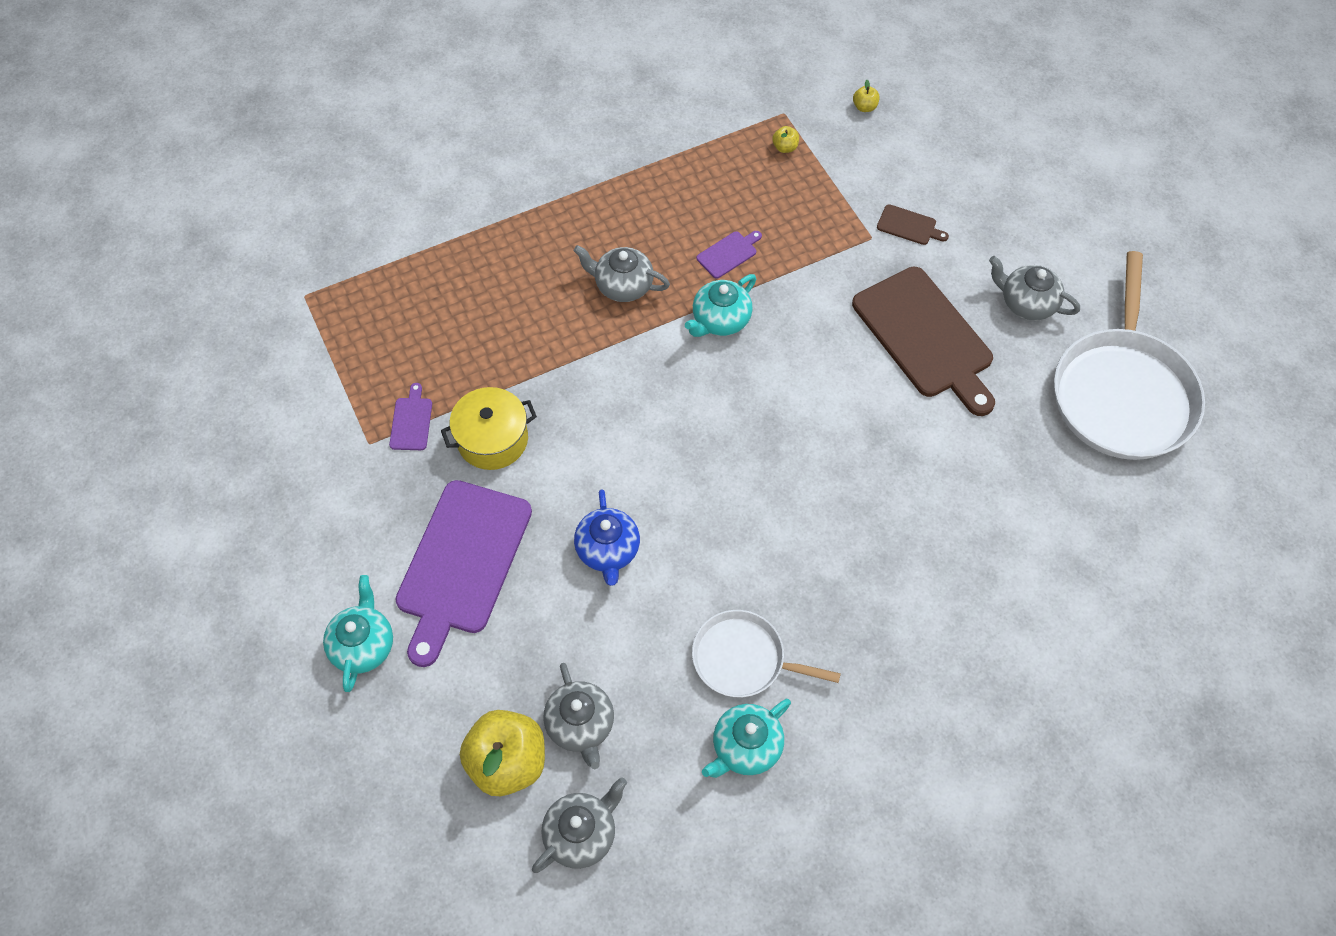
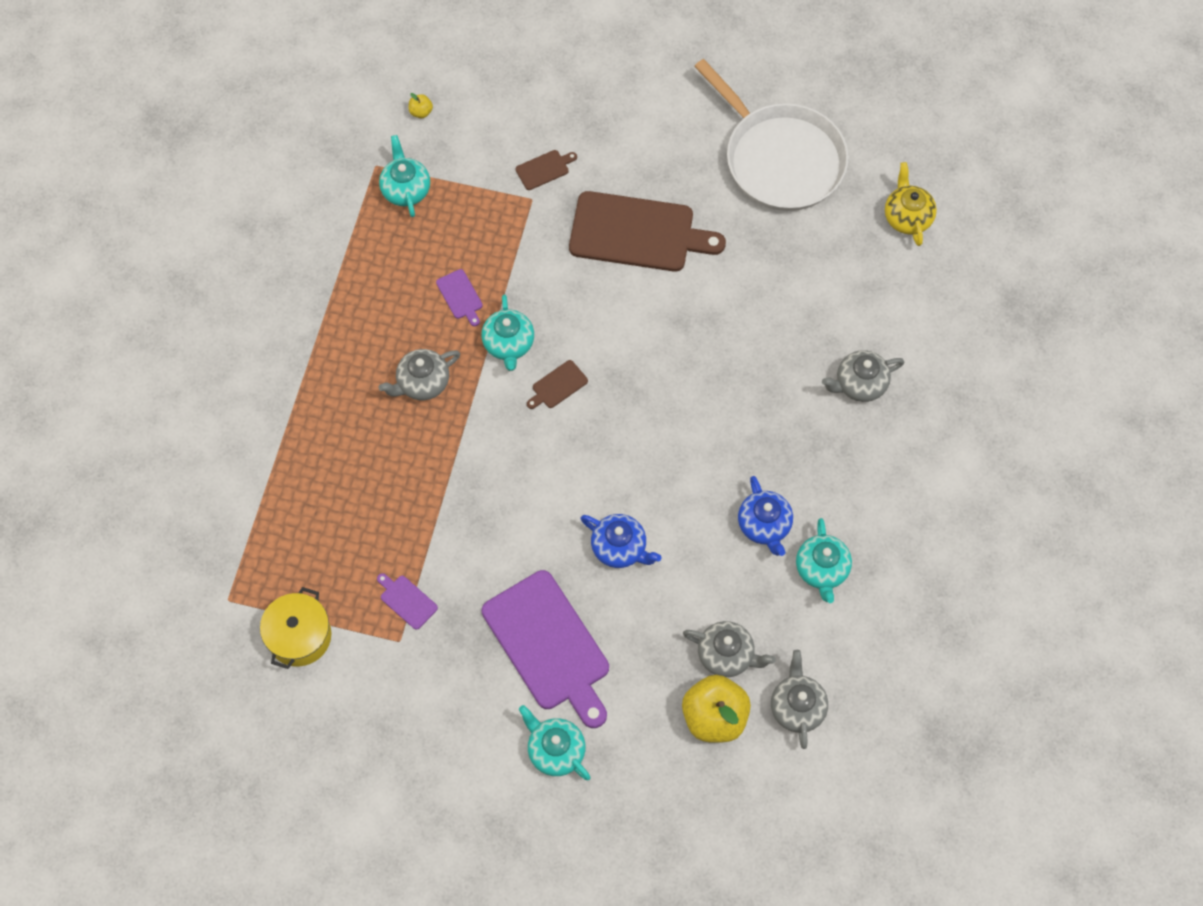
camera: 50 degrees left, 5 degrees up
(492, 439) = (470, 558): yellow pot -> yellow pot (299, 636)
(718, 385) = (558, 385): none -> brown cutting board
(728, 254) = (460, 296): purple cutting board -> purple cutting board turned 150 degrees clockwise
(743, 659) = (764, 525): white pan -> blue teapot
(785, 147) = (406, 189): yellow apple -> turquoise teapot
(1026, 303) = (668, 153): grey teapot -> grey teapot (860, 384)
(1187, 545) = (907, 217): none -> yellow teapot

